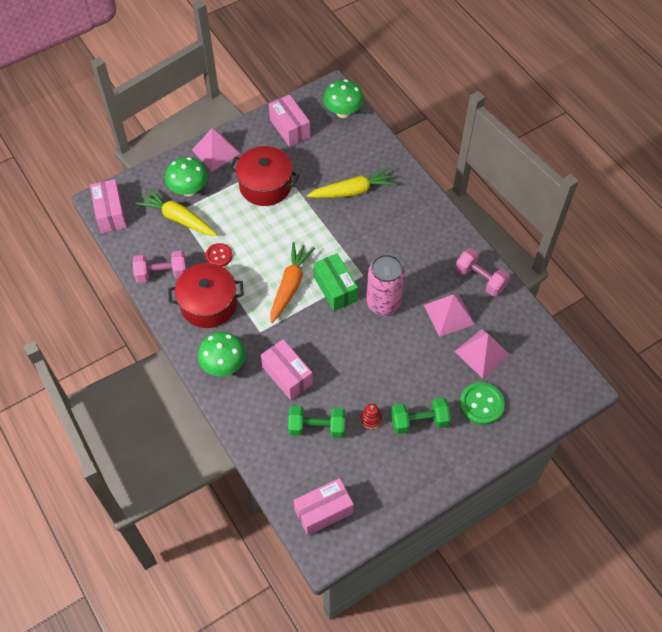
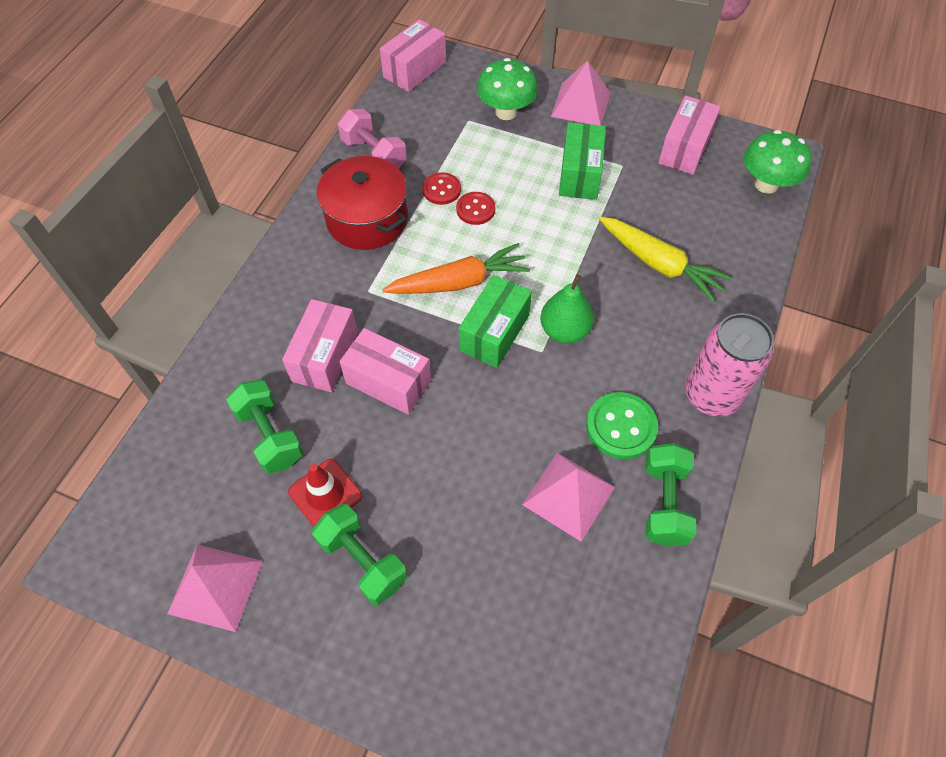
camera: 55 degrees right, 0 degrees up
(178, 218) = (459, 126): yellow carrot -> none
(224, 365) = (294, 283): green mushroom -> none
(247, 248) = (475, 209): none -> red button
(265, 185) = (579, 174): red pot -> green box
(323, 511) = (146, 519): pink box -> pink box (388, 382)
(359, 258) = (564, 330): none -> green pear
(371, 419) = (325, 494): red stacking toy -> red traffic cone
(383, 303) = (519, 401): pink can -> pink can (711, 395)
(480, 279) = (664, 503): pink dumbbell -> green dumbbell
(481, 404) = (451, 634): green button -> green button (621, 427)
(482, 353) = (540, 582): pink pyramid -> pink pyramid (215, 586)

